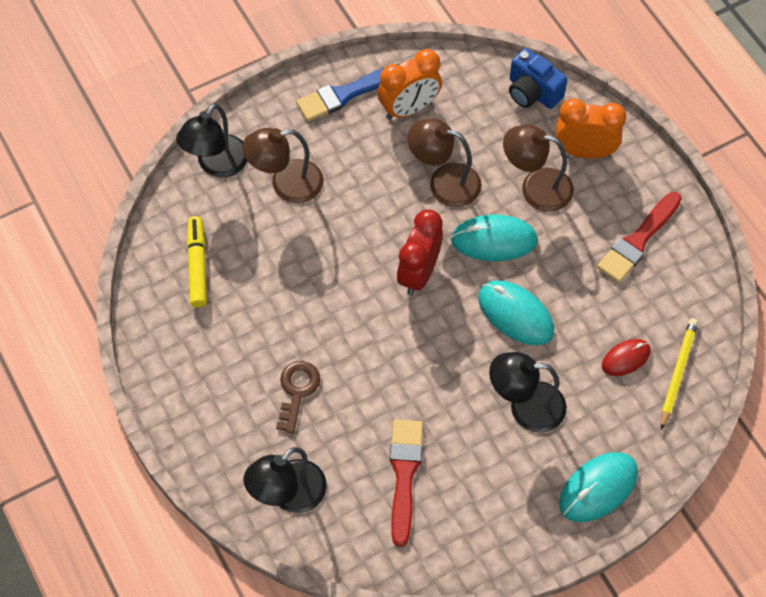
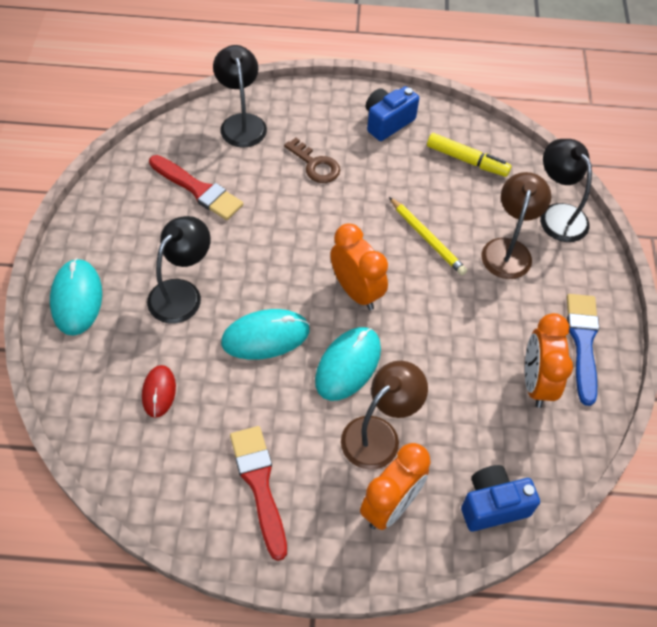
camera: 120 degrees right, 5 degrees down
(192, 360) = (387, 122): none -> blue camera
(418, 273) = (356, 291): red clock -> orange clock
(444, 182) = (435, 363): brown lamp -> none
(677, 372) = (112, 423): yellow pencil -> yellow pencil (427, 238)

